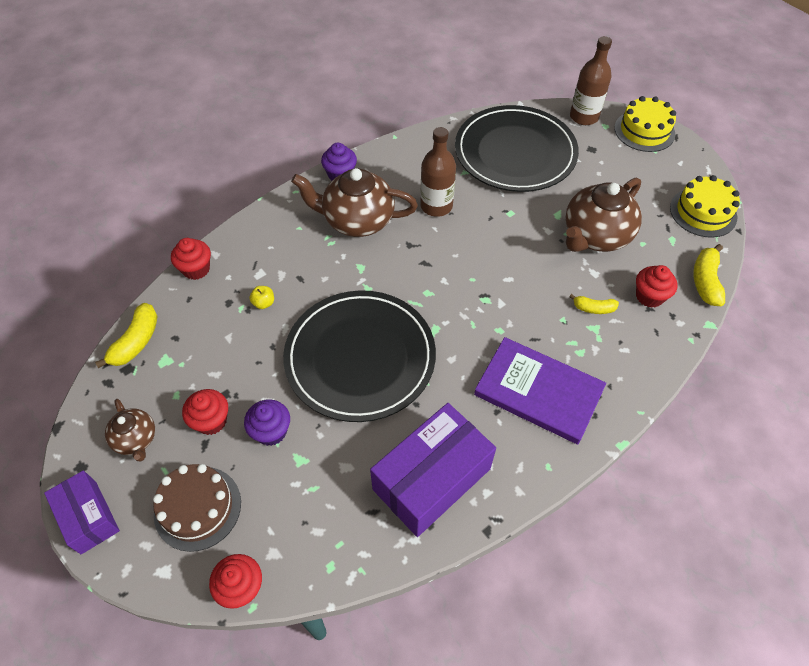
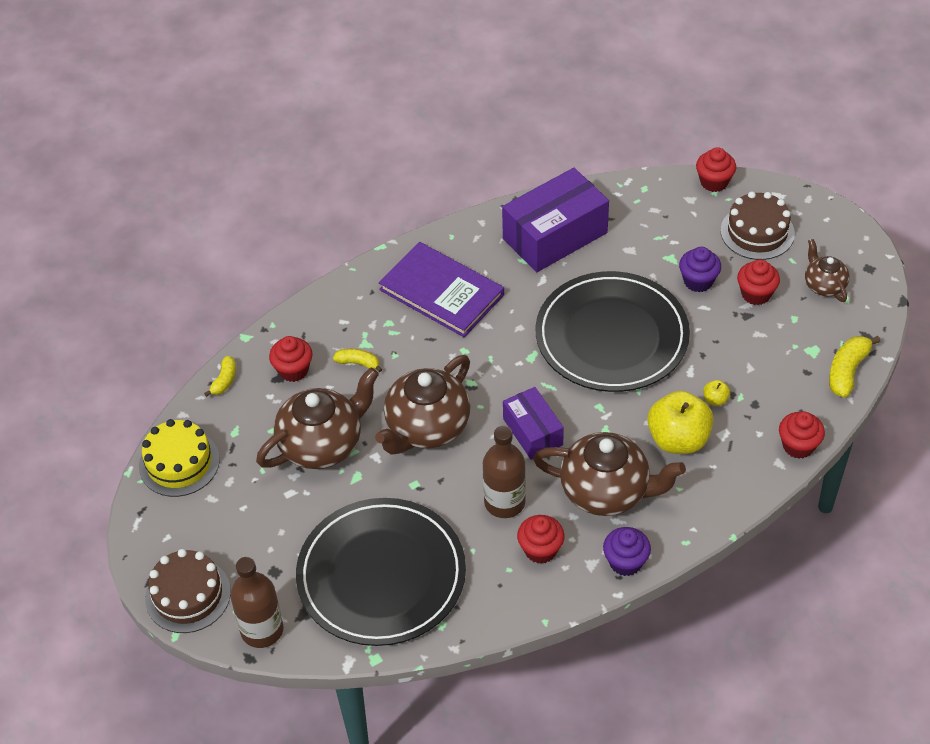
camera: 170 degrees left, 5 degrees down
(89, 517) = (849, 233): purple box -> purple box (532, 432)
(298, 265) = (678, 439): none -> yellow apple
(404, 177) = (540, 550): none -> red cupcake
(513, 257) = (427, 427): none -> brown teapot
(644, 131) = (188, 595): yellow cake -> brown cake
(705, 281) = (224, 380): yellow banana -> yellow banana, size x0.62

